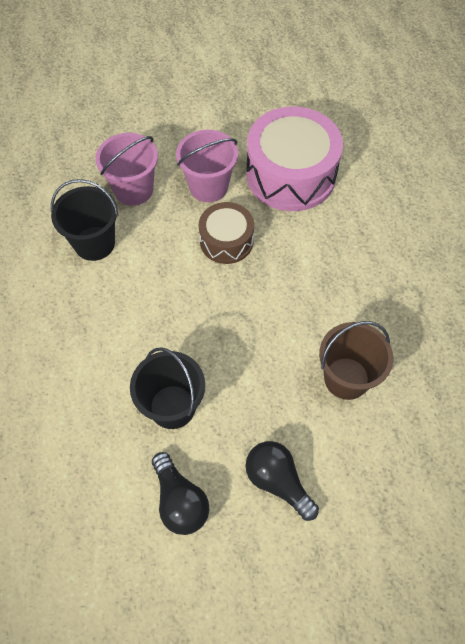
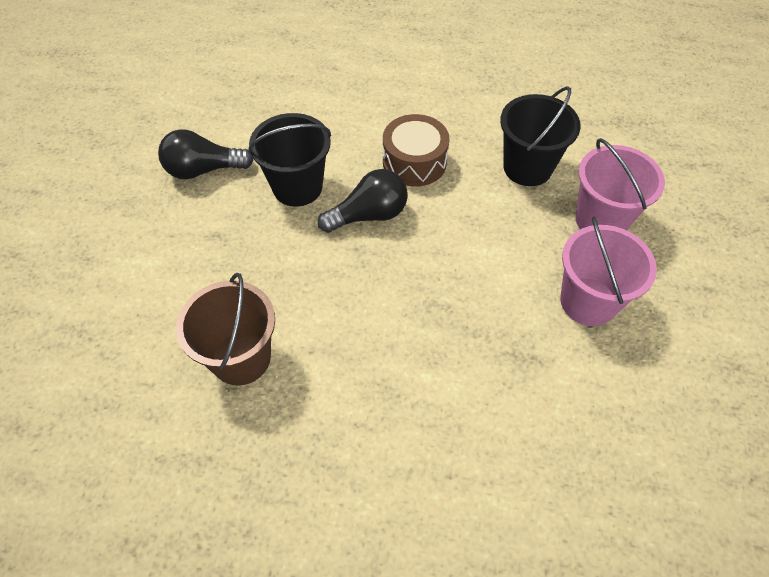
camera: 110 degrees right, 5 degrees down
(226, 241) = (490, 295): brown drum -> brown drum (414, 162)
(277, 481) = (171, 249): black light bulb -> black light bulb (369, 215)
(291, 175) = (588, 415): pink drum -> none

